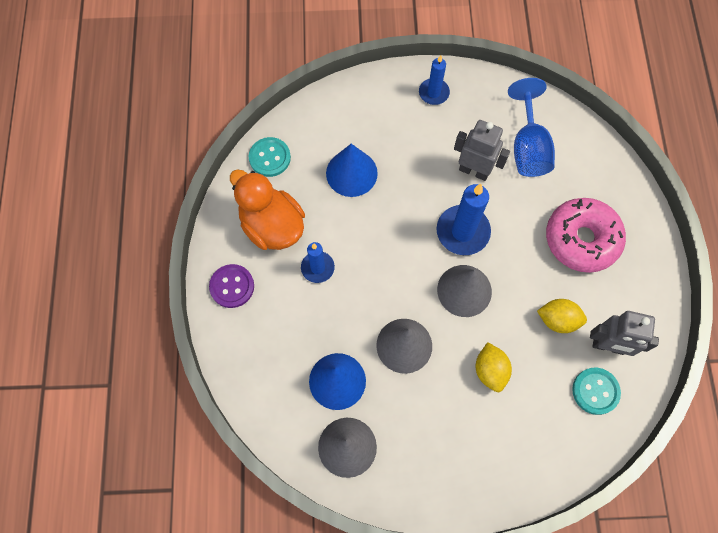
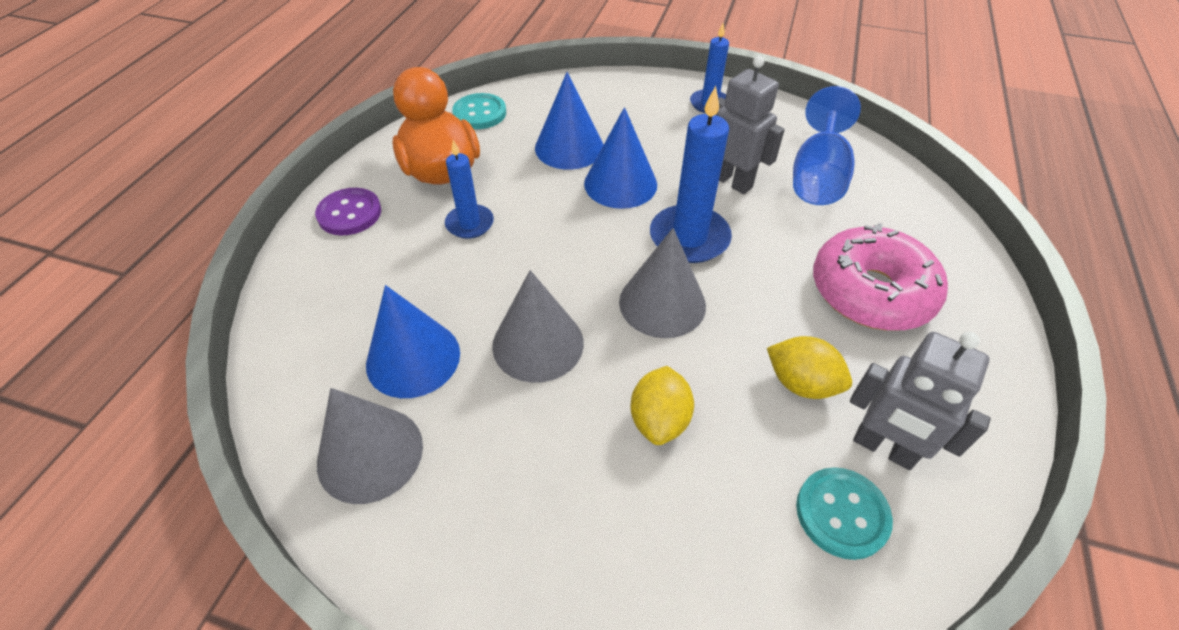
camera: 20 degrees right, 20 degrees down
(401, 197) = (620, 184): none -> blue cone

